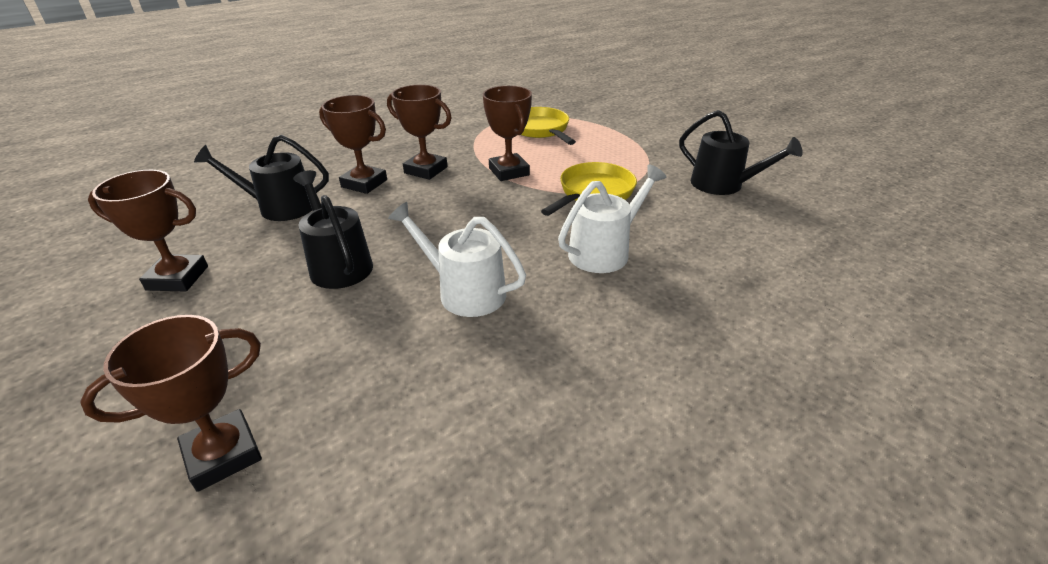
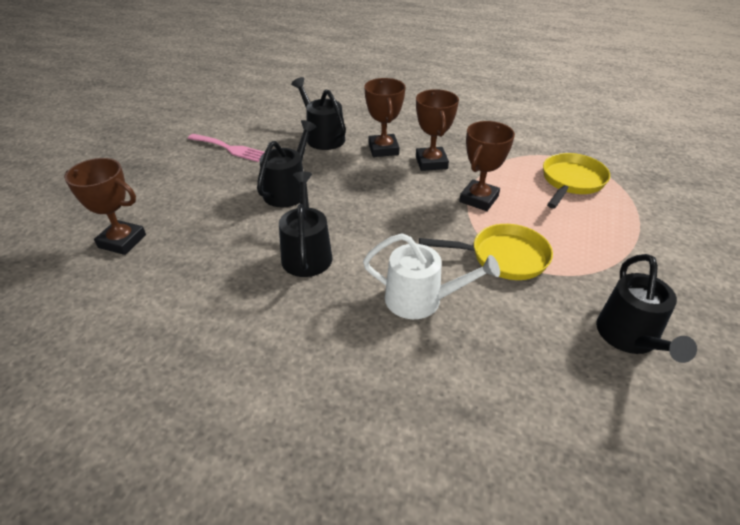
camera: 55 degrees right, 5 degrees up
(177, 278) = (230, 148): brown trophy -> pink fork
(465, 292) = (307, 253): white watering can -> black watering can

